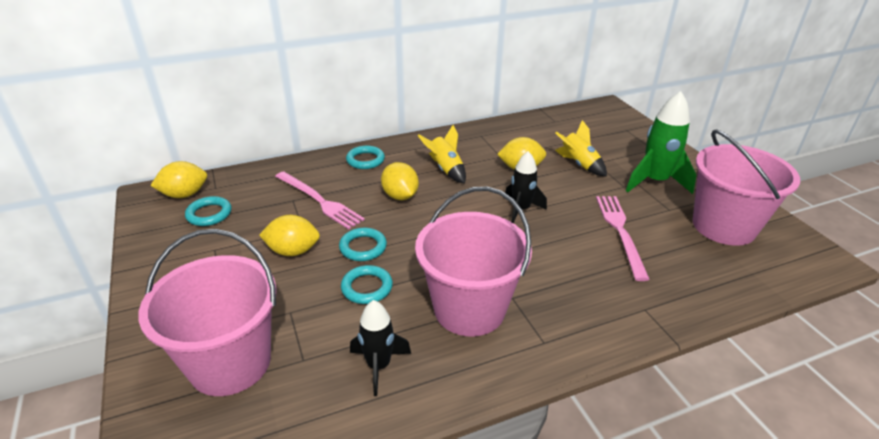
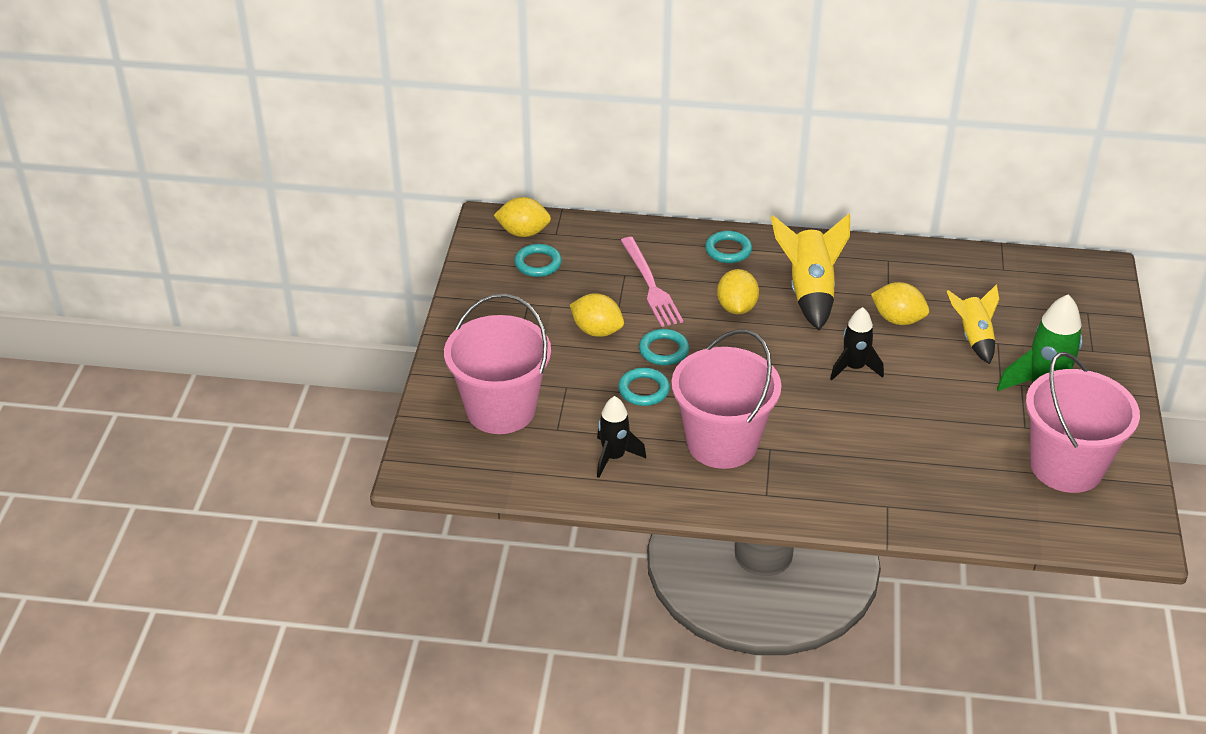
camera: 30 degrees right, 5 degrees up
(446, 169) = (810, 292): yellow rocket -> yellow rocket, size x1.55
(620, 232) = (940, 429): pink fork -> none

